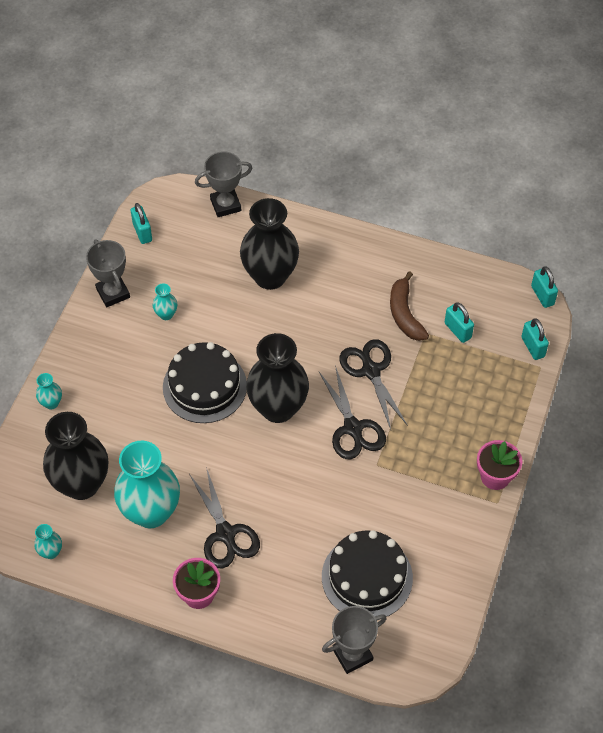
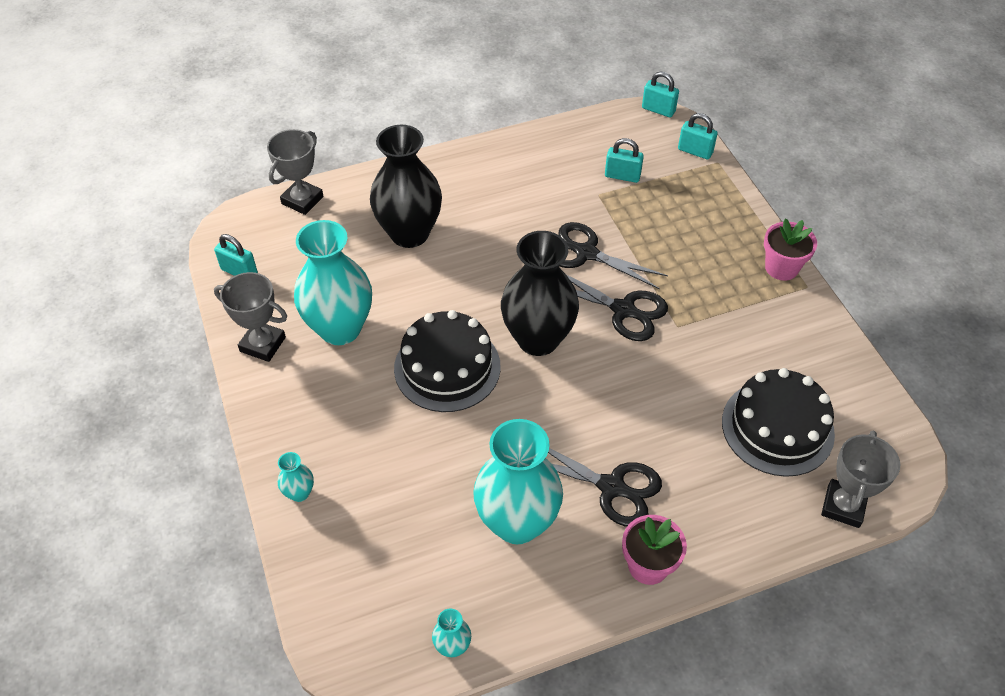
camera: 40 degrees left, 5 degrees down
(82, 484) = (415, 550): black vase -> none
(166, 314) = (340, 328): turquoise vase -> turquoise vase, size x2.39
(404, 314) = (564, 190): brown banana -> none

